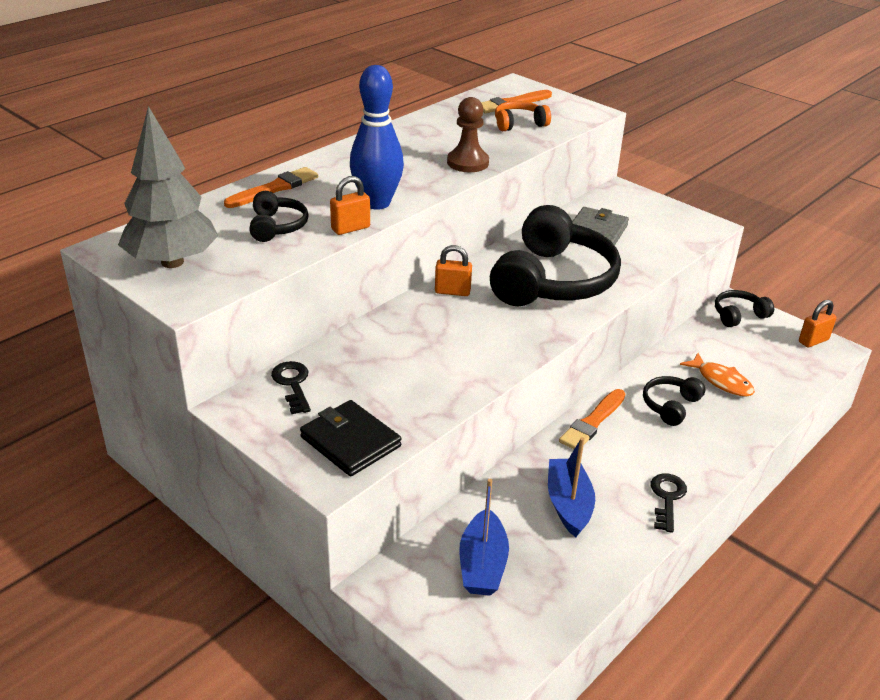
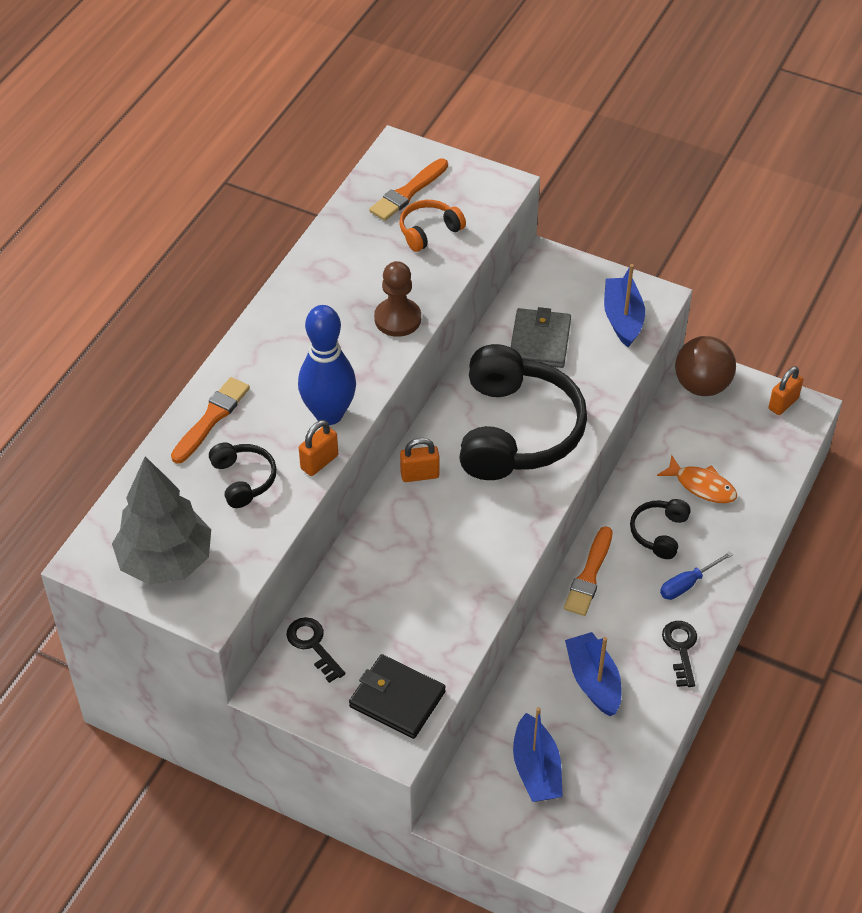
camera: 15 degrees left, 15 degrees up
(675, 232) = (622, 318): none -> blue boat
(688, 449) = (687, 584): none -> blue screwdriver
(738, 315) = (702, 385): black headphones -> brown ball

